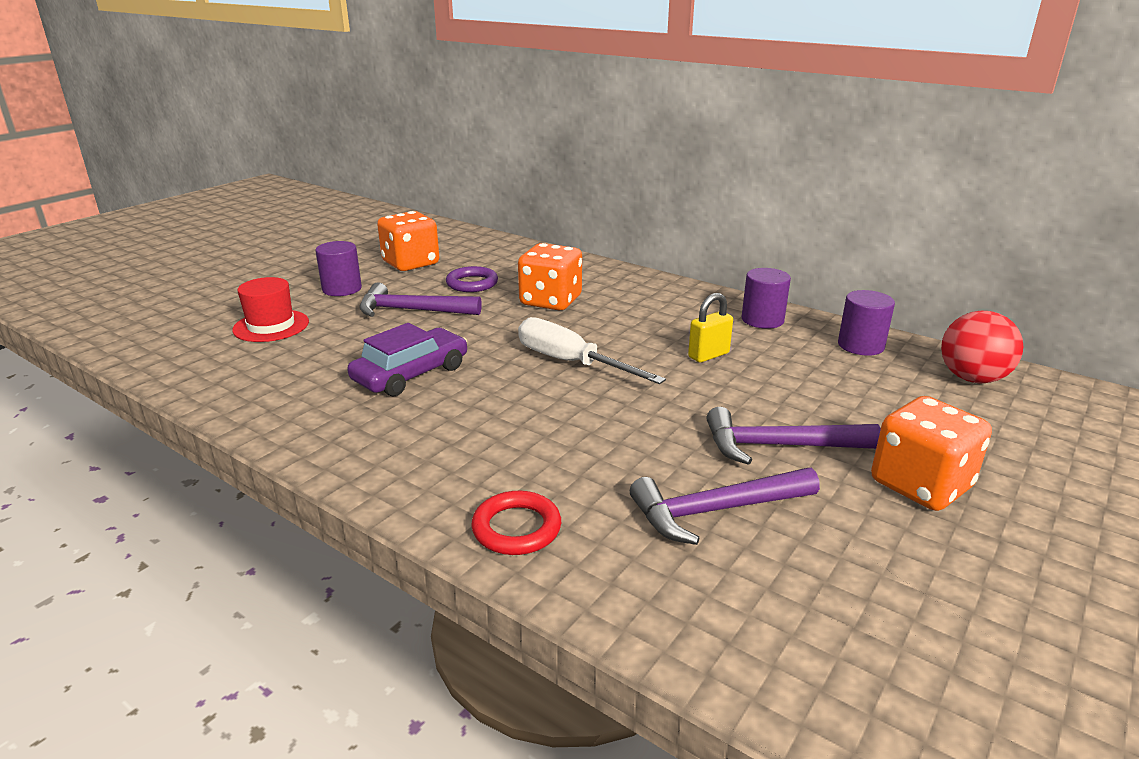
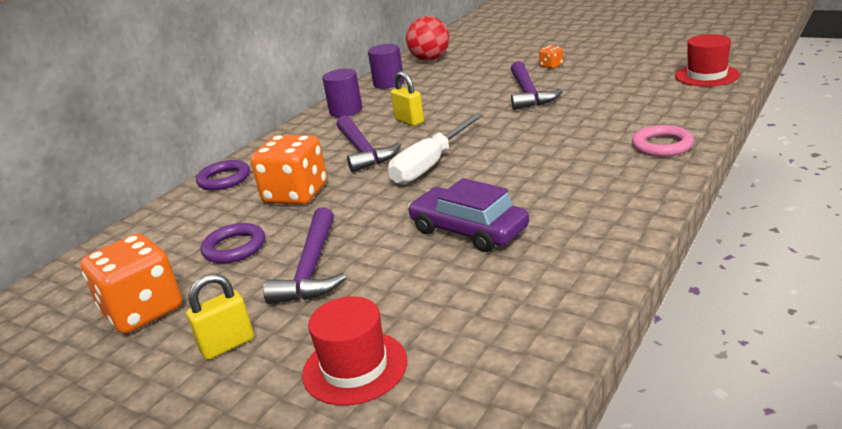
camera: 90 degrees left, 0 degrees up
(342, 289) = (227, 345): purple cylinder -> yellow padlock
(516, 528) = (662, 145): red ring -> pink ring
(606, 272) = (224, 179): none -> purple ring
(715, 511) = (605, 101): purple hammer -> purple hammer (363, 151)
(819, 670) = (706, 75): none -> red hat
(920, 485) = (551, 66): orange dice -> orange dice, size x0.44

